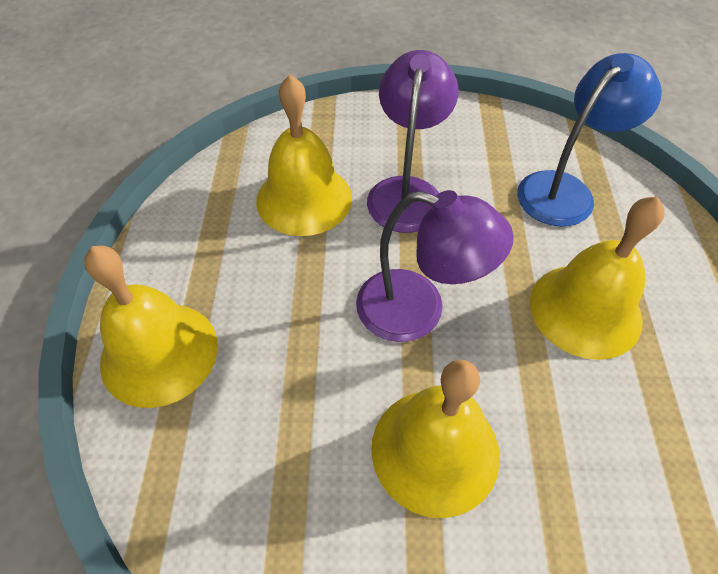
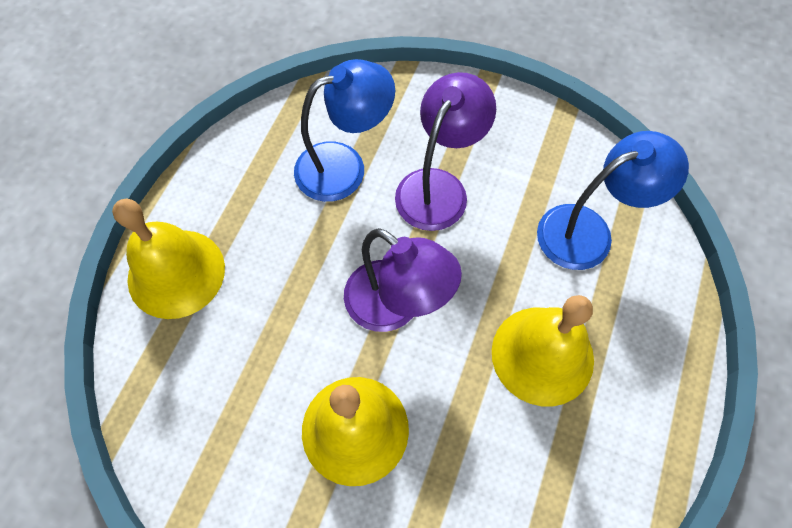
camera: 20 degrees right, 10 degrees up
(304, 198) = (344, 166): yellow bell -> blue lamp

